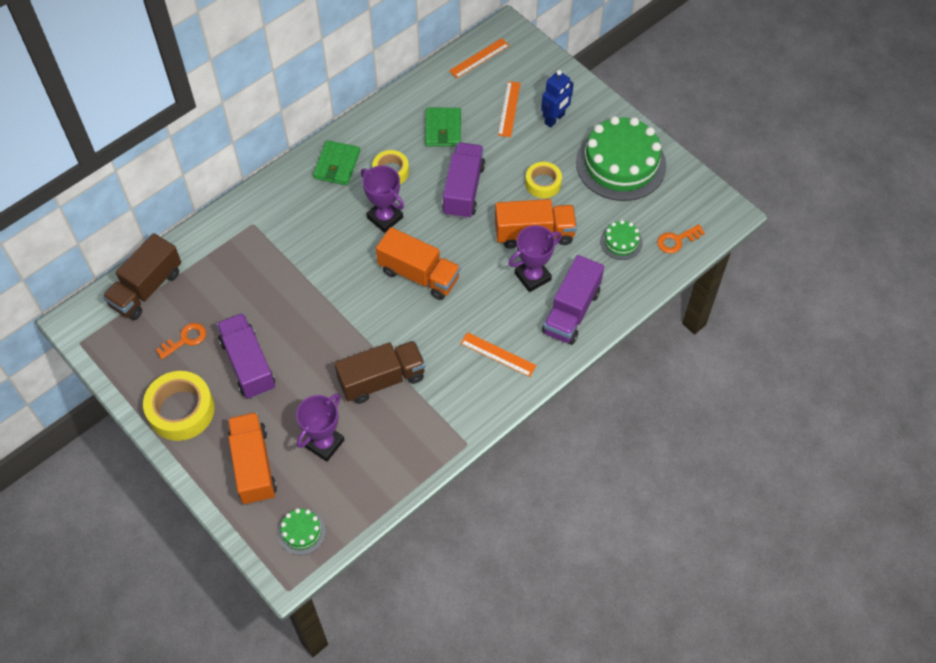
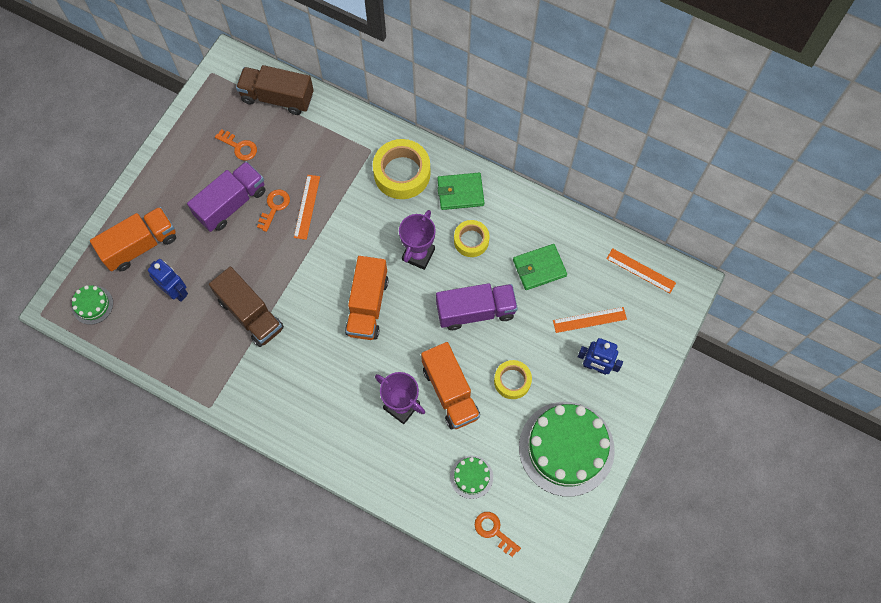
camera: 70 degrees right, 10 degrees up
(181, 410) = (174, 171): yellow tape -> yellow tape (402, 173)
(273, 326) = (274, 207): none -> orange key
(324, 443) = (176, 291): purple trophy -> blue robot
(498, 354) = (307, 403): orange ruler -> orange ruler (307, 207)
(571, 312) = (375, 454): purple truck -> none

